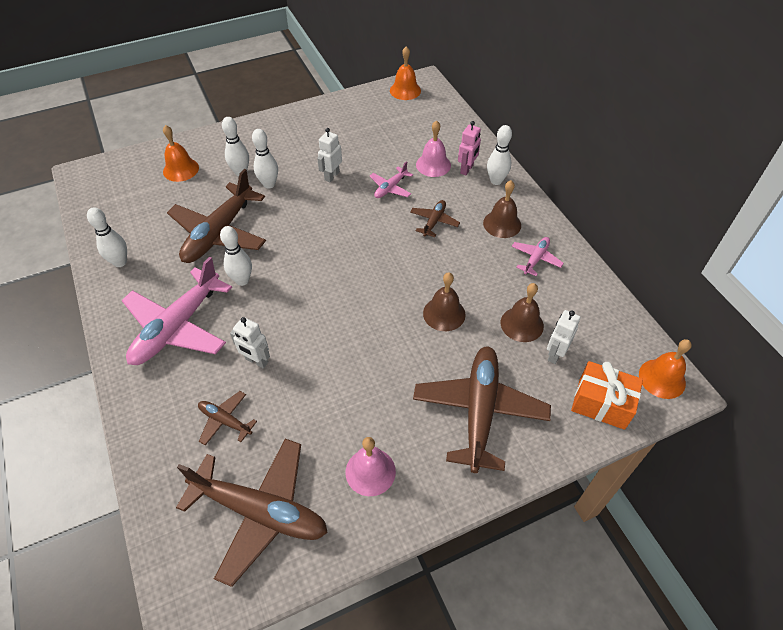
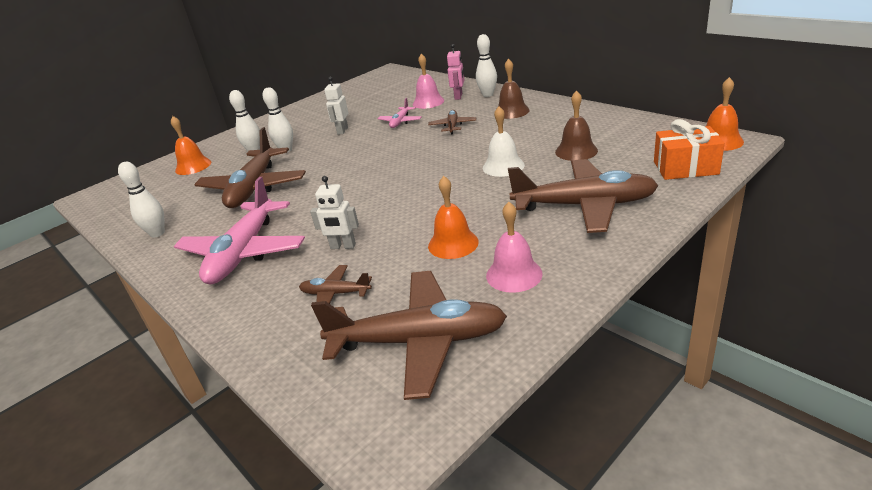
camera: 15 degrees left, 20 degrees down
(242, 280) = (295, 206): white bowling pin -> none
(405, 90) = (375, 78): orange bell -> orange bell (453, 244)
(444, 313) = (503, 166): brown bell -> white bell
(479, 411) = (584, 205): brown plane -> brown plane turned 105 degrees clockwise
(535, 259) = (555, 118): pink plane -> none
(555, 354) = (619, 156): white robot -> none

